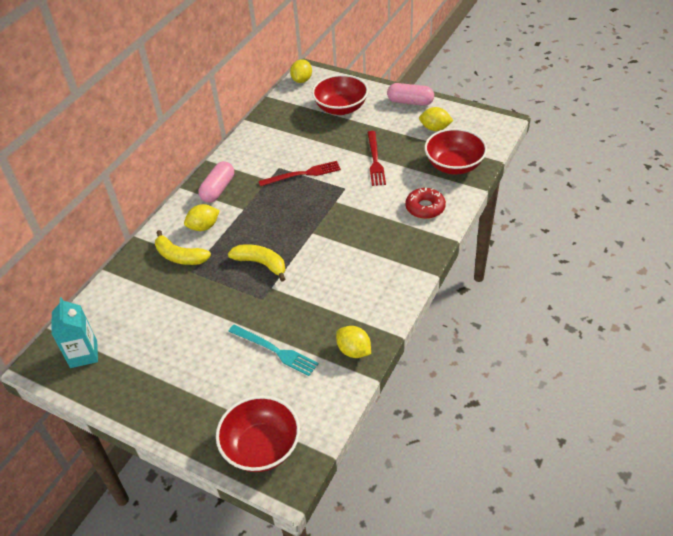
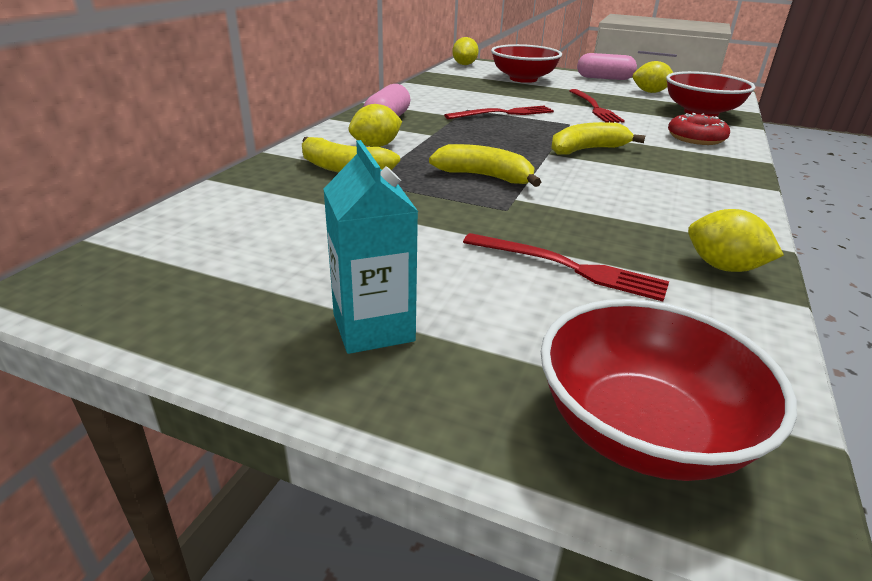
camera: 10 degrees left, 15 degrees down
(83, 354) = (158, 273): turquoise carton -> turquoise carton (373, 328)
(275, 350) = (568, 267): turquoise fork -> red fork
(339, 227) = (587, 150): none -> yellow banana

